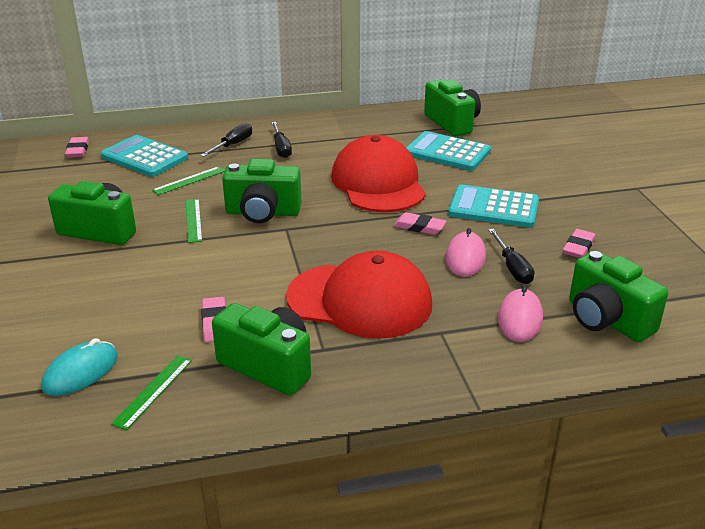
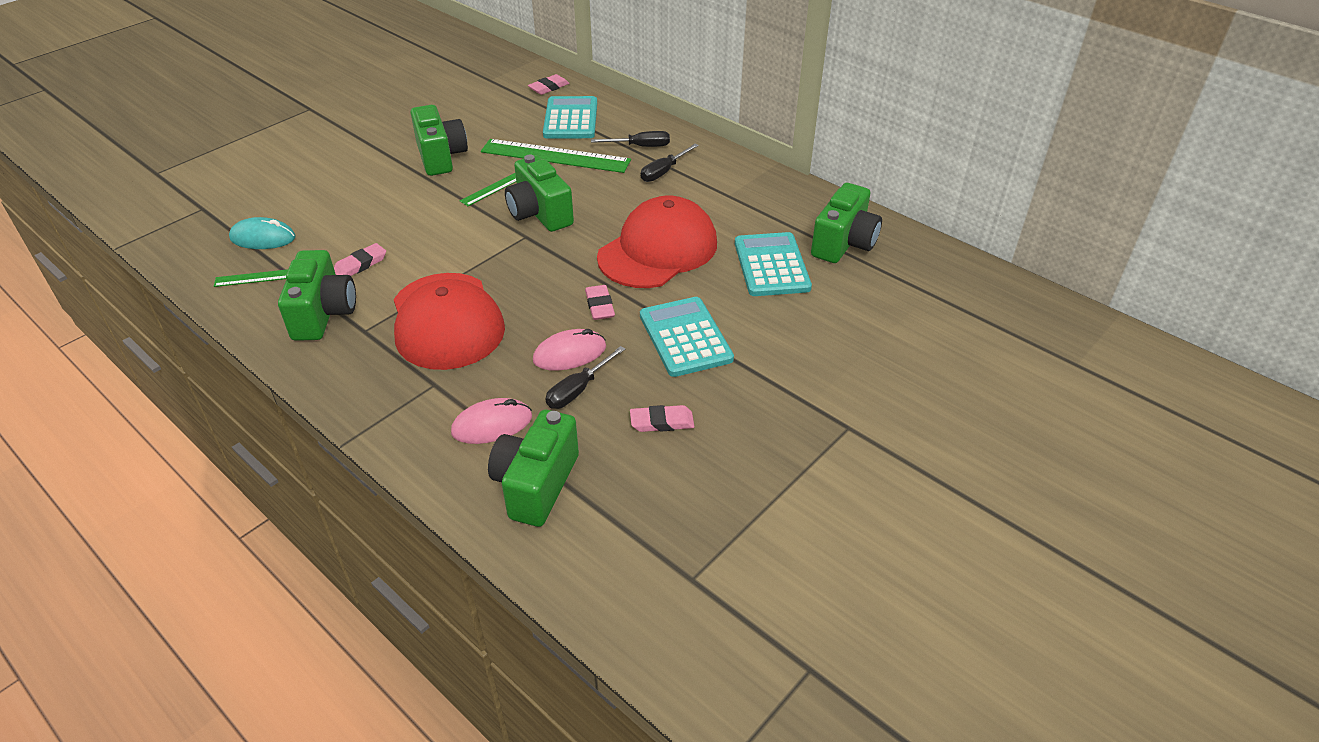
camera: 55 degrees right, 10 degrees up
(189, 180) = (555, 156): green ruler -> green ruler, size x1.98

